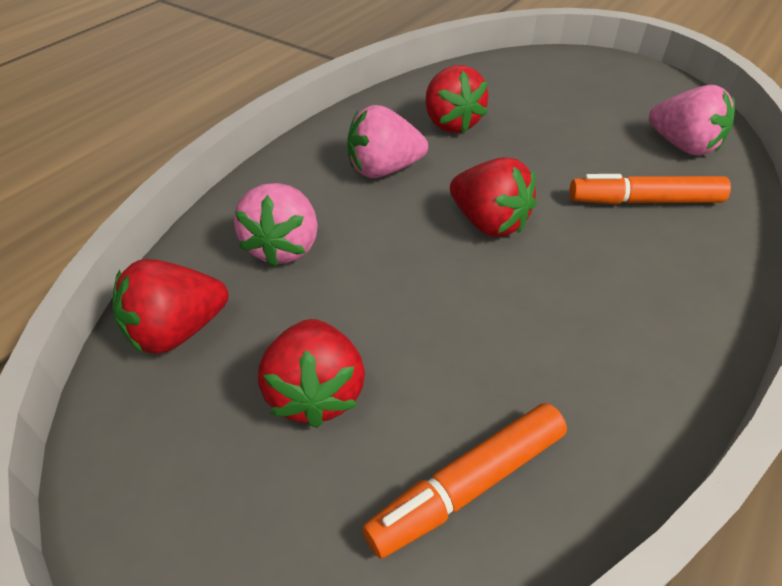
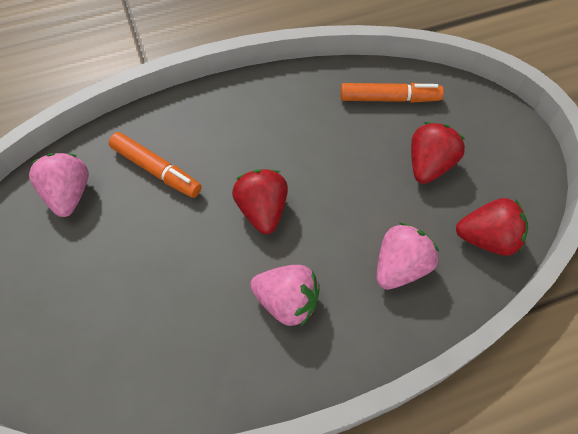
camera: 145 degrees left, 15 degrees up
(451, 123) = (190, 326): red strawberry -> none

